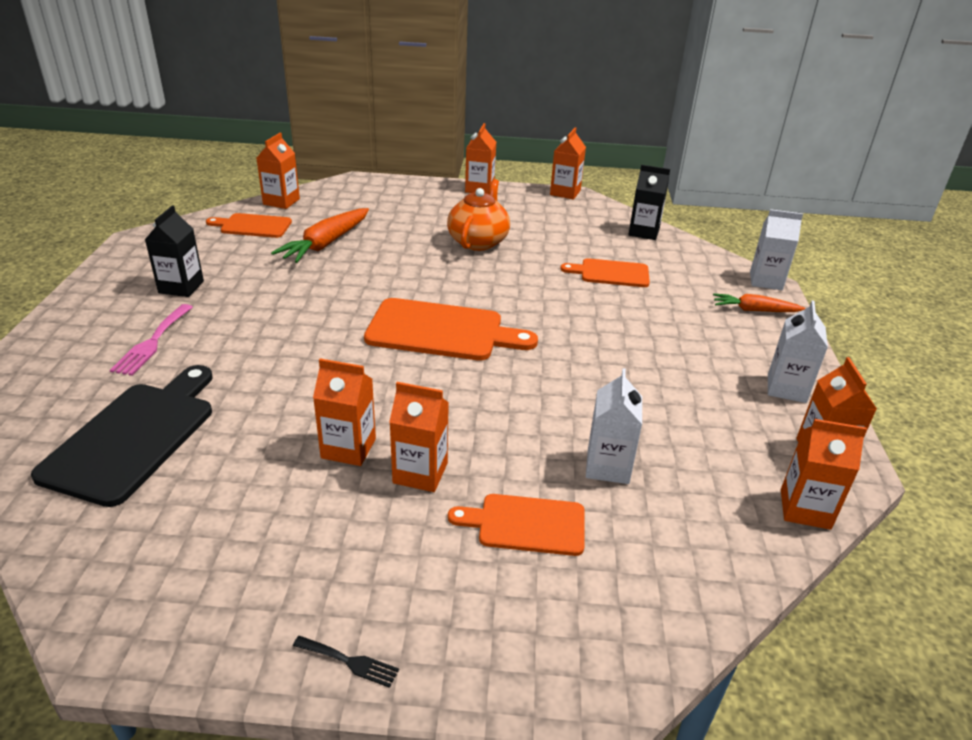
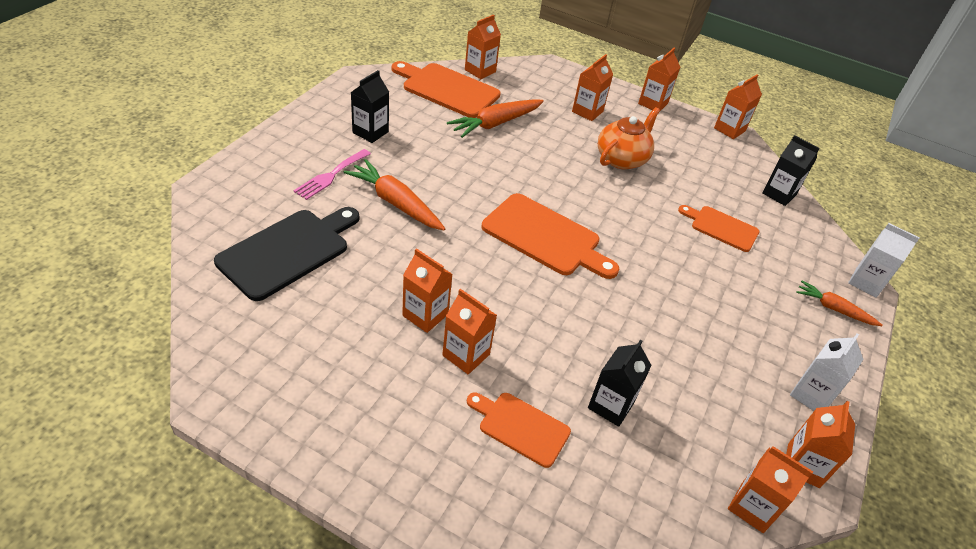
camera: 20 degrees right, 10 degrees up
(249, 347) = (395, 203): none -> orange carrot
(253, 226) = (447, 89): orange cutting board -> orange cutting board, size x1.66
(349, 662) = (349, 476): black fork -> none
(418, 210) = (587, 111): none -> orange carton
(608, 466) = (610, 405): white carton -> black carton

